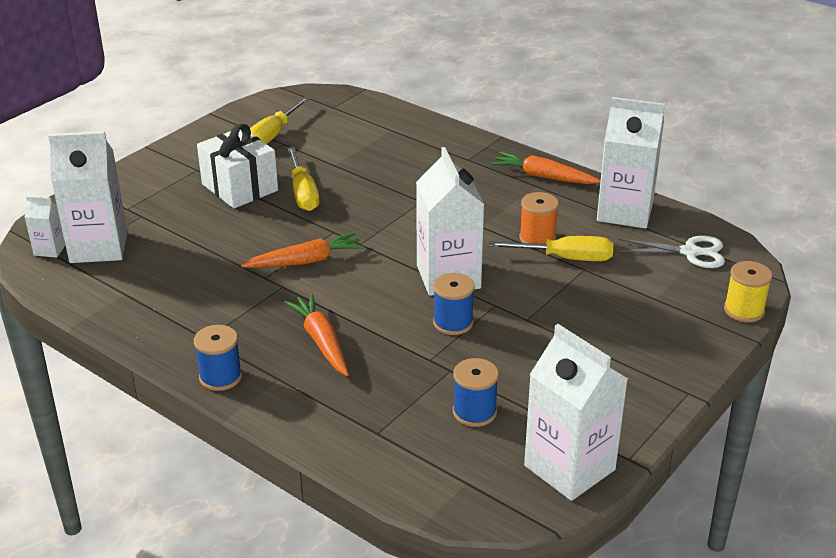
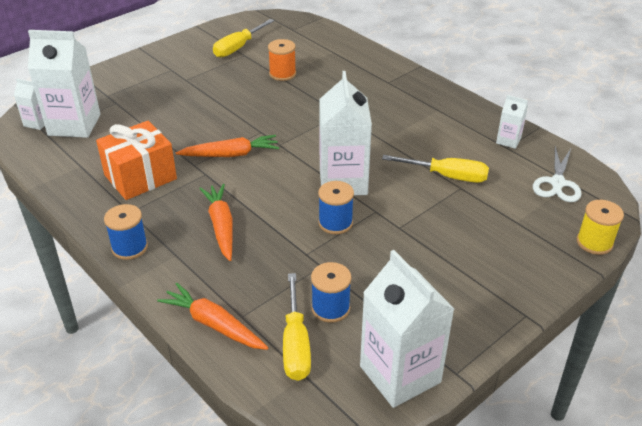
camera: 10 degrees right, 5 degrees up
(204, 298) = (140, 177): none -> orange gift
(240, 187) = (199, 87): white gift -> none
(303, 193) = (247, 97): yellow screwdriver -> yellow screwdriver (295, 344)
(537, 238) = (427, 156): orange spool -> orange spool (282, 74)
(544, 177) = (447, 103): orange carrot -> orange carrot (214, 324)
(625, 212) = (508, 141): white carton -> white carton, size x0.48
(690, 252) = (557, 183): white scissors -> white scissors turned 90 degrees clockwise

